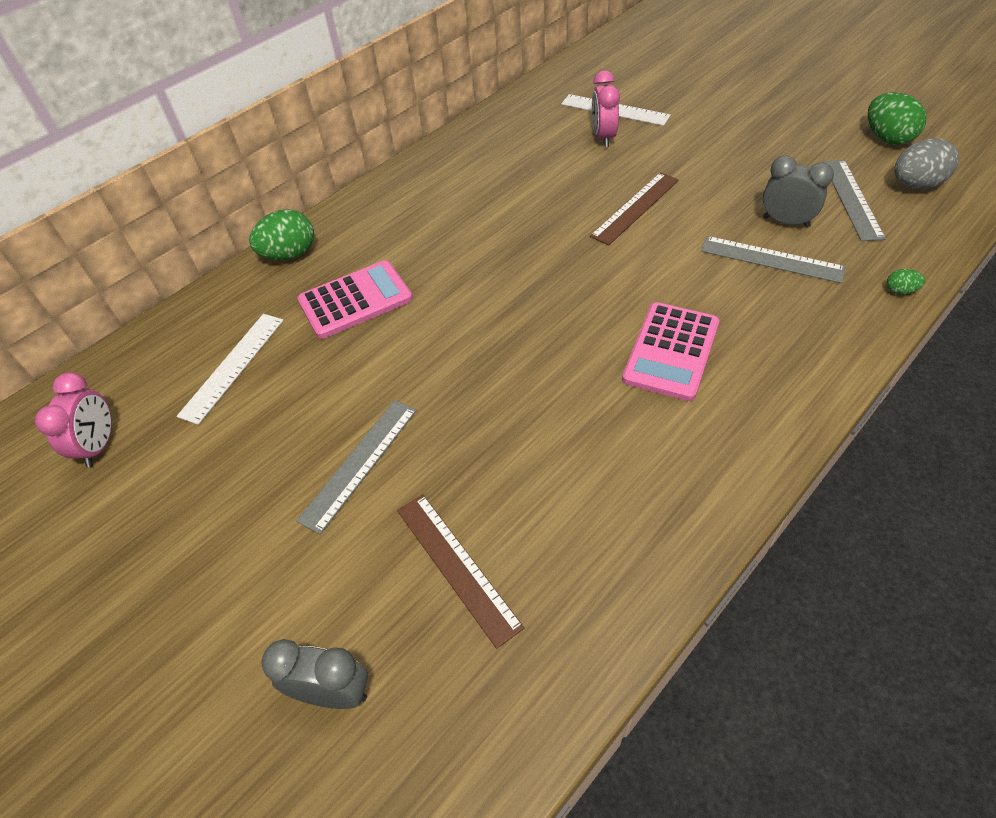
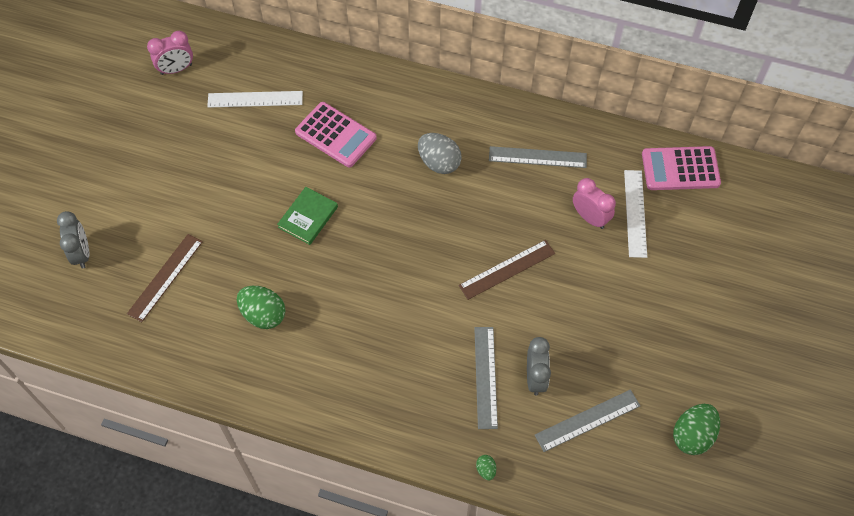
camera: 60 degrees right, 10 degrees up
(289, 254) = (362, 75): green egg -> green egg (263, 315)
(359, 463) = (211, 201): grey ruler -> grey ruler (537, 157)
(459, 360) = (308, 217): none -> green book
(603, 137) = (590, 218): pink clock -> pink clock turned 75 degrees clockwise
(635, 208) = (507, 269): brown ruler -> brown ruler turned 45 degrees counterclockwise
(671, 351) = (364, 336): pink calculator -> pink calculator (680, 169)
(915, 185) = (629, 466): grey egg -> grey egg (439, 163)

